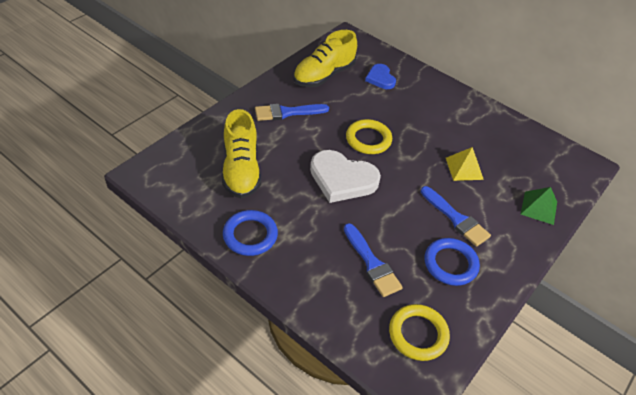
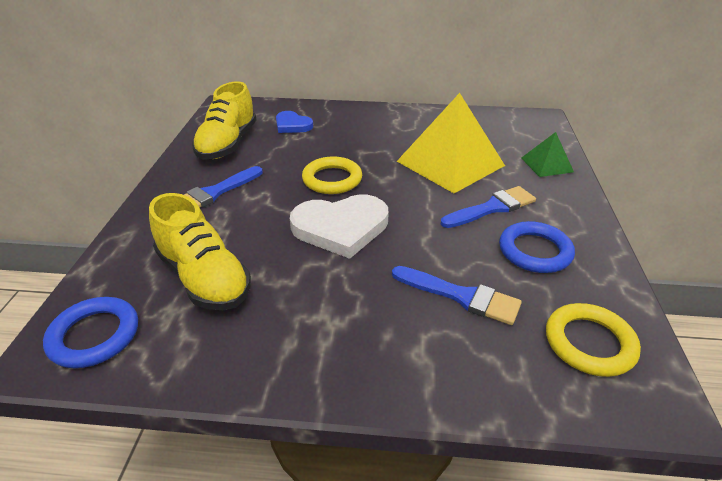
camera: 30 degrees left, 10 degrees down
(250, 235) = (283, 349): blue ring -> blue ring (94, 336)
(456, 219) = (492, 208): blue brush -> blue brush turned 45 degrees counterclockwise
(464, 168) = (450, 163): yellow pyramid -> yellow pyramid, size x2.04

